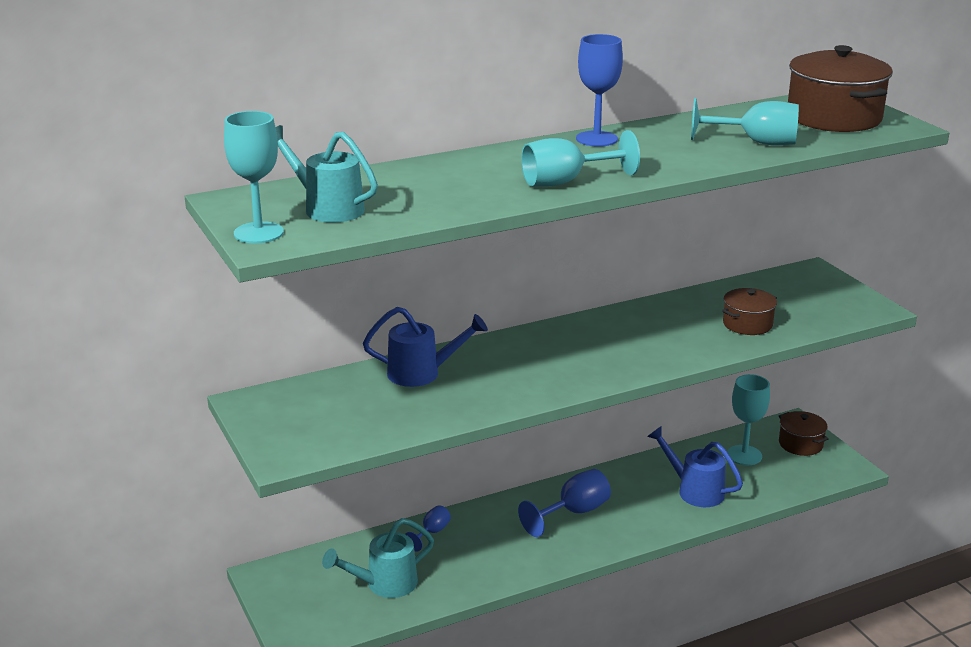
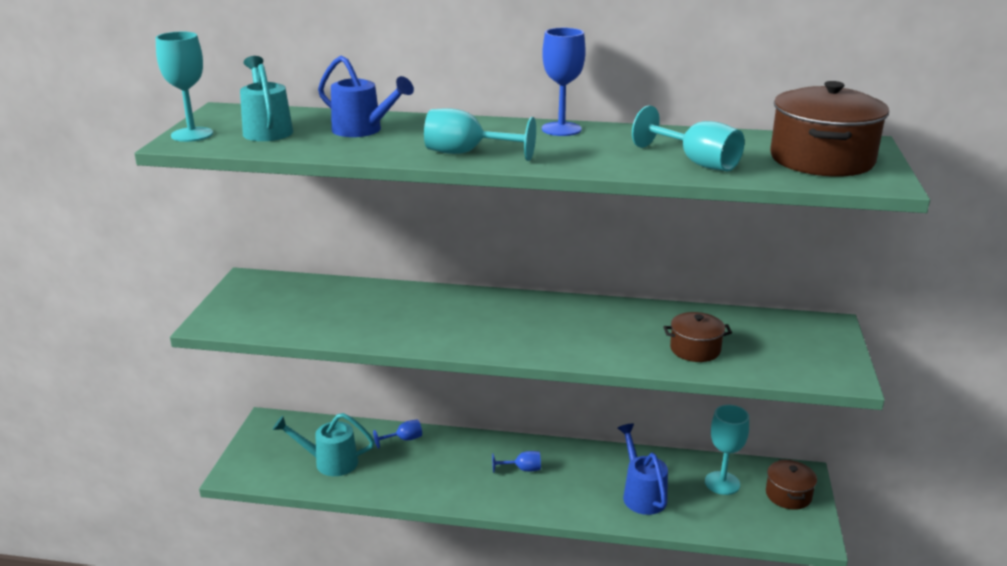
camera: 35 degrees right, 0 degrees up
(421, 373) = (381, 299): blue watering can -> blue watering can (363, 130)
(573, 512) = (522, 469): blue goblet -> blue goblet, size x0.57

